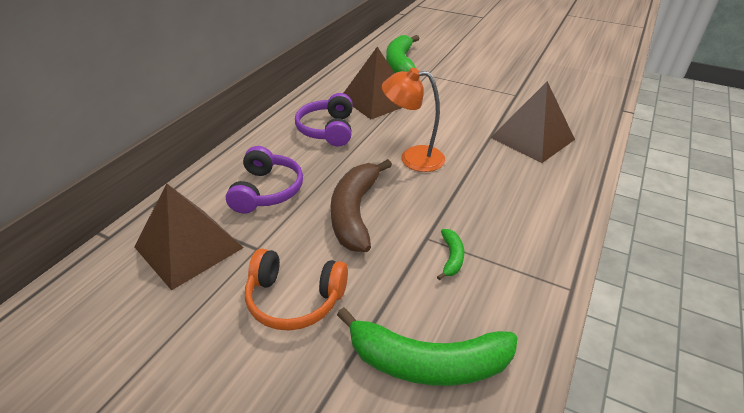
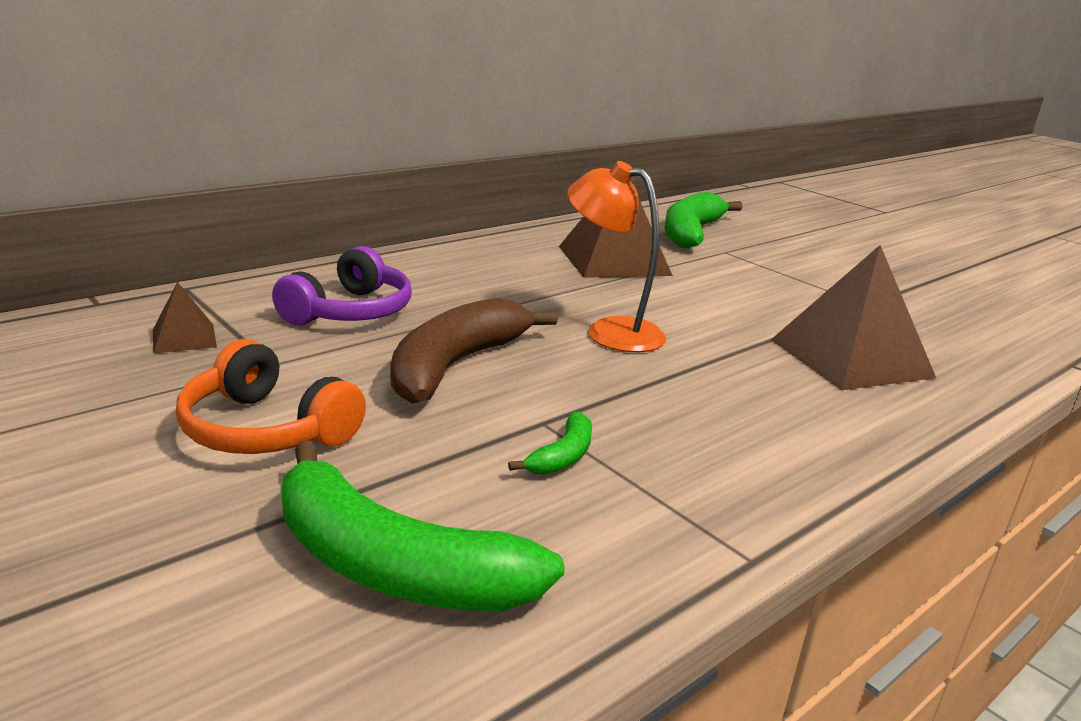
camera: 20 degrees right, 15 degrees down
(189, 247) = (184, 338): brown pyramid -> brown pyramid, size x0.47
(328, 130) = (505, 273): purple headphones -> none

